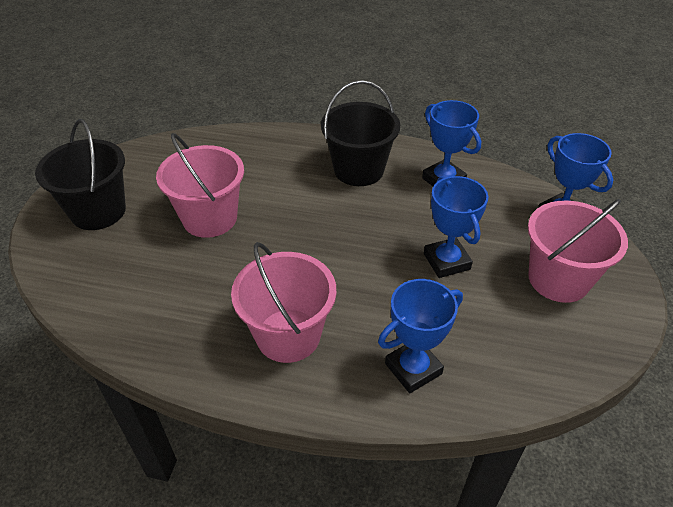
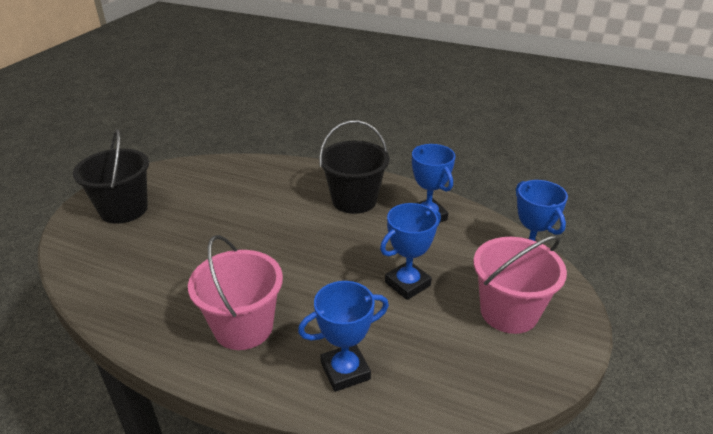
camera: 10 degrees right, 10 degrees down
(210, 218) = (212, 225): pink bucket -> none
(446, 261) = (407, 284): blue trophy -> blue trophy turned 60 degrees clockwise

